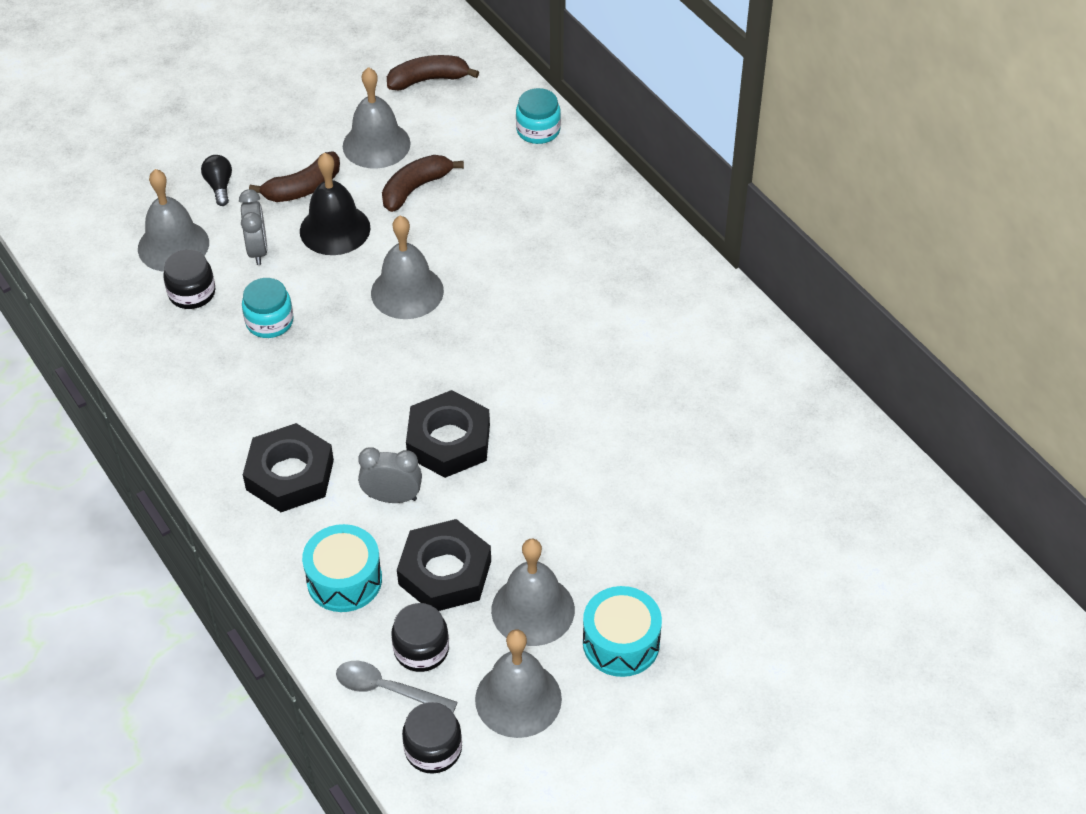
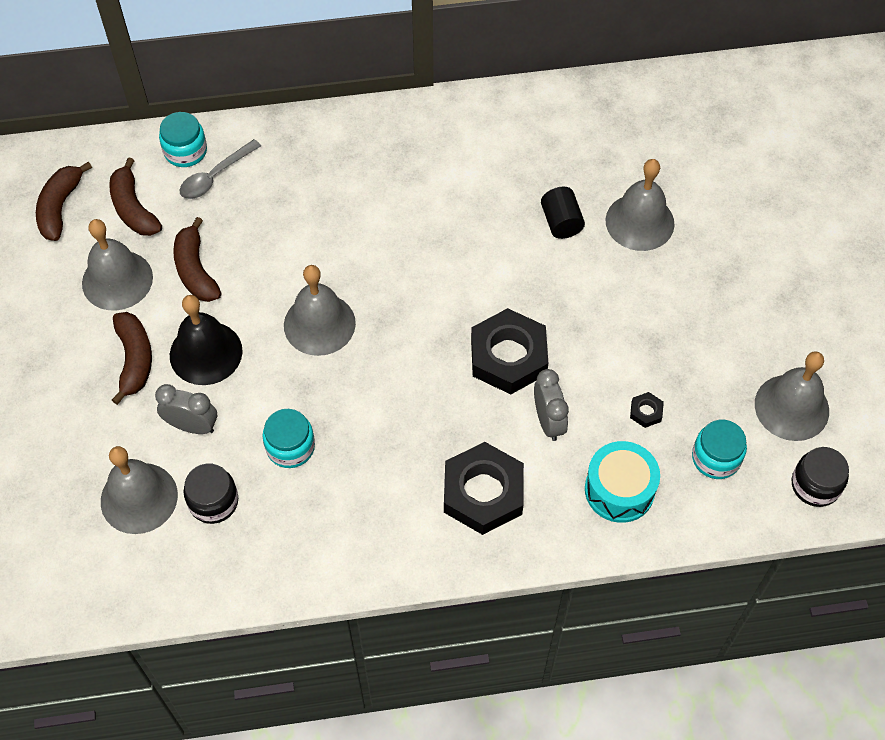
camera: 65 degrees left, 10 degrees up
(219, 186) = (84, 430): black light bulb -> none
(387, 689) = (744, 497): grey spoon -> grey spoon (215, 176)
(392, 497) = (548, 421): grey clock -> grey clock turned 135 degrees clockwise
(421, 649) = (716, 458): black jar -> turquoise jar
(445, 572) = (646, 412): black nut -> black nut, size x0.41
(455, 124) = (133, 208): none -> brown banana
(533, 610) = (711, 364): grey bell -> grey bell (639, 222)
(621, 643) = (768, 317): turquoise drum -> none
(632, 426) = (561, 222): none -> black cylinder

